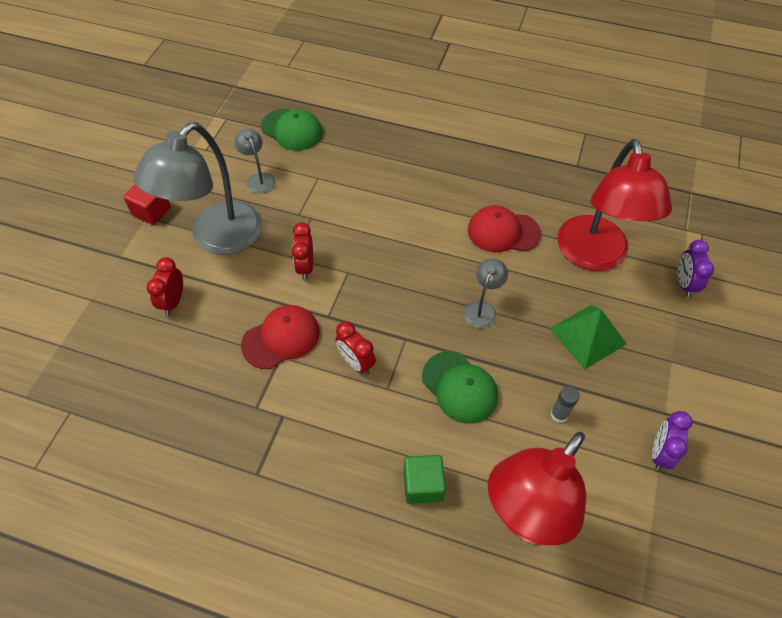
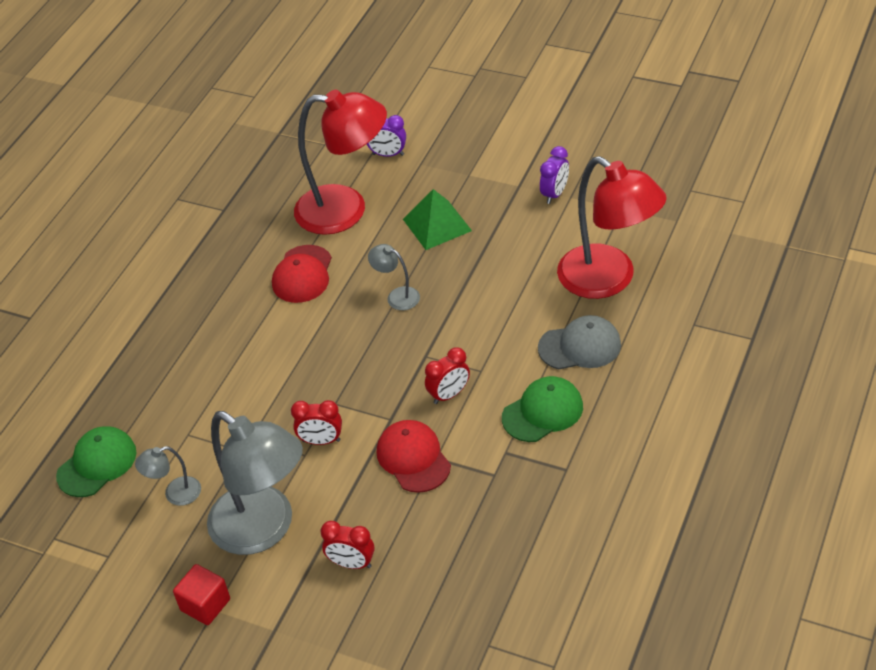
camera: 80 degrees left, 10 degrees down
(423, 485) = (580, 346): green cube -> grey cap
(459, 387) = (483, 317): green cap -> green cap (543, 412)
(559, 414) = (516, 252): grey glue stick -> none
(660, 453) = (555, 194): purple clock -> purple clock turned 90 degrees counterclockwise

